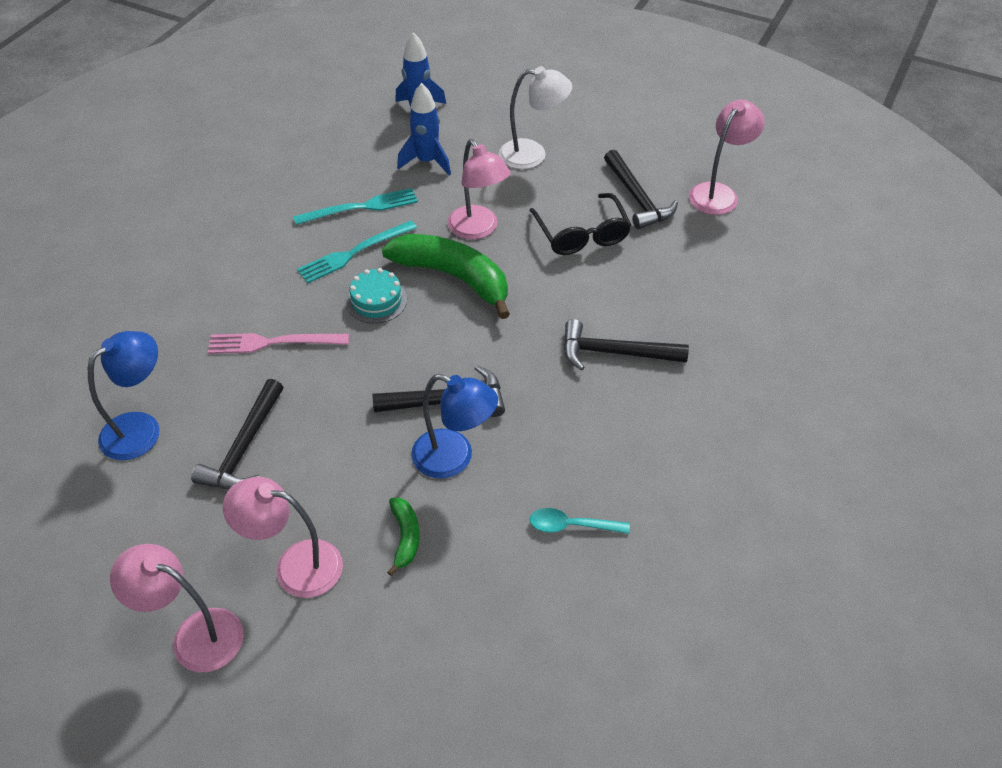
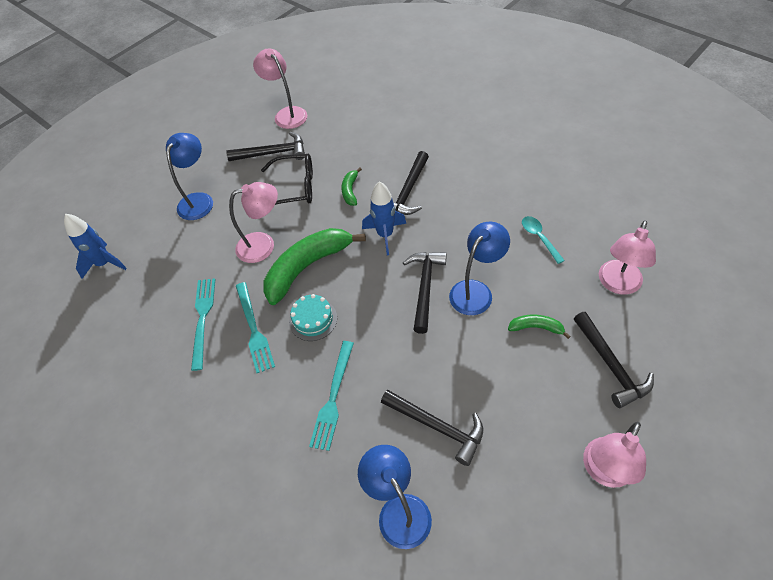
camera: 70 degrees left, 5 degrees up
(273, 342) = (333, 397): pink fork -> turquoise fork
(295, 565) = (551, 398): pink lamp -> pink lamp (617, 284)
(356, 636) = (610, 365): none -> black hammer
(427, 162) = (171, 266): blue rocket -> blue rocket (385, 235)
(533, 155) = (199, 200): white lamp -> blue lamp
(571, 526) = (539, 238): turquoise spoon -> turquoise spoon turned 135 degrees clockwise
(595, 290) = (350, 191): none -> green banana

